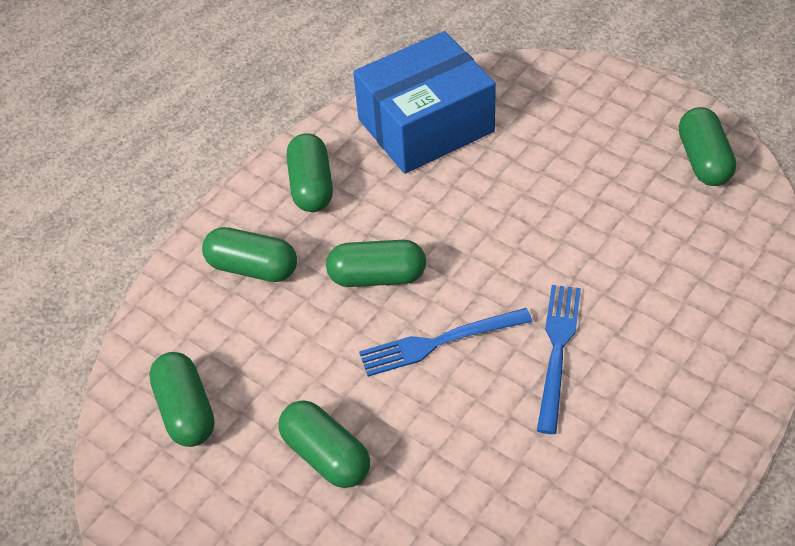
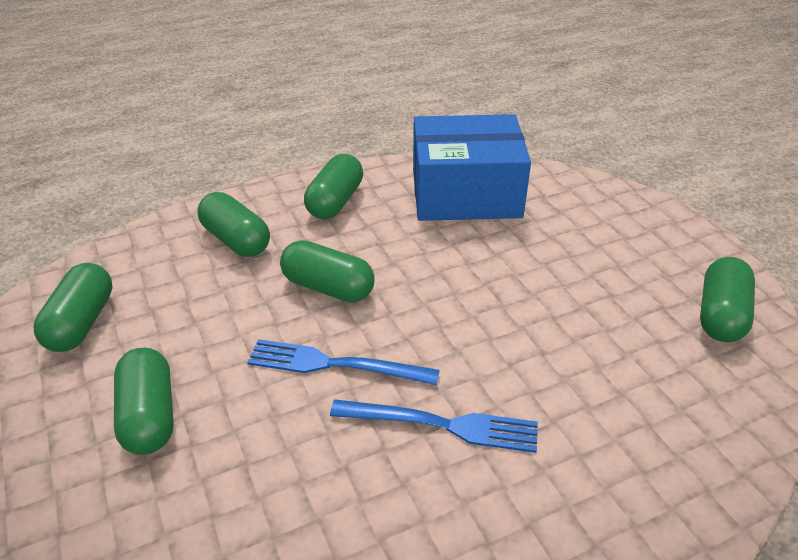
camera: 25 degrees right, 10 degrees down
(557, 351) = (442, 425): blue fork -> blue fork turned 60 degrees clockwise

